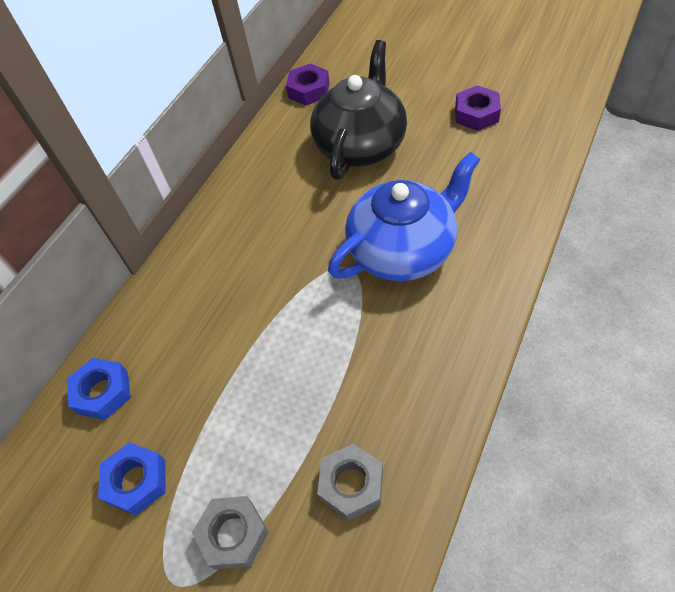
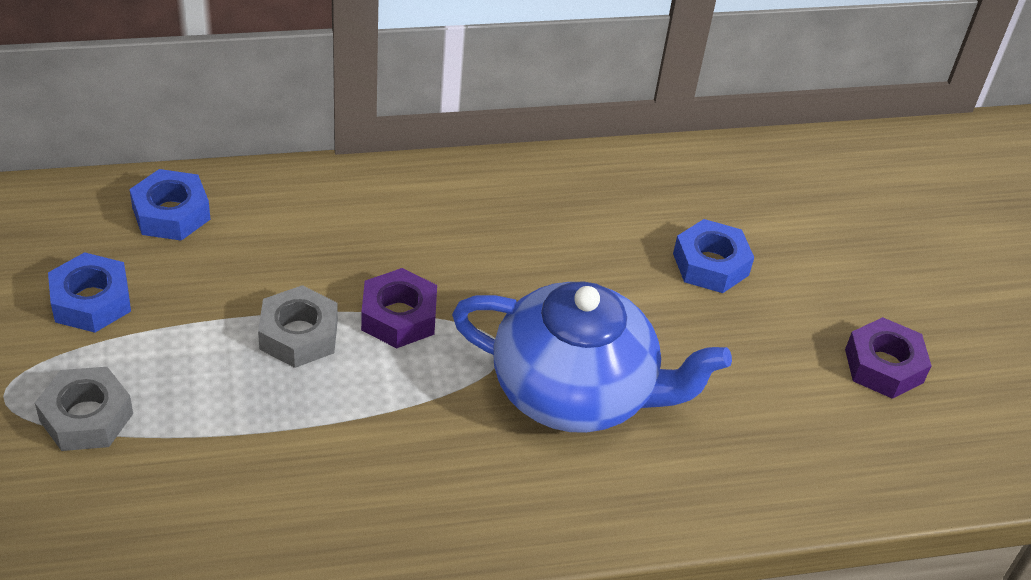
camera: 40 degrees right, 10 degrees down
(308, 90) = (754, 163): purple nut -> purple nut (399, 316)
(351, 484) = (213, 495): grey nut -> grey nut (298, 335)
(361, 144) = (710, 264): black teapot -> blue nut

